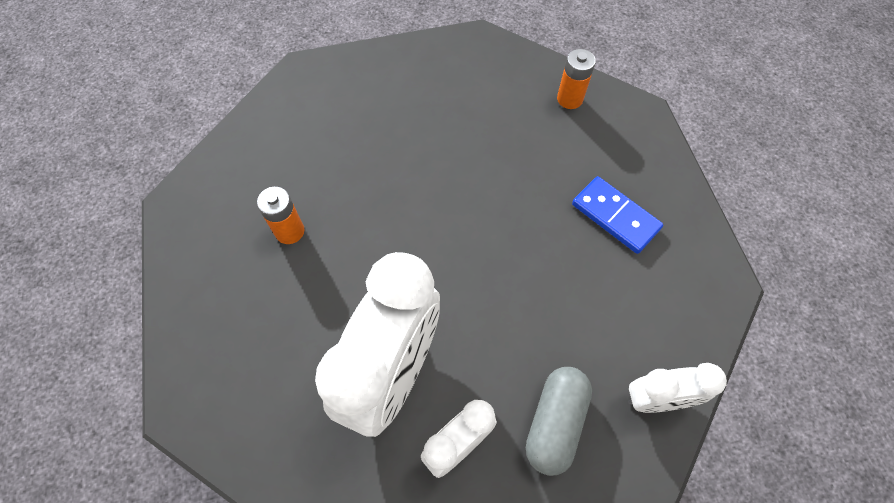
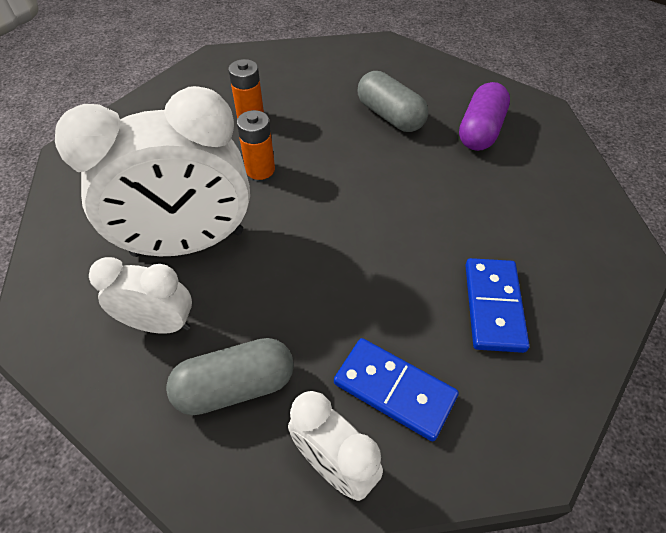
camera: 50 degrees right, 10 degrees down
(390, 134) = (390, 116): none -> grey capsule
(463, 93) = (480, 131): none -> purple capsule
(569, 99) = (570, 198): orange battery -> orange battery (260, 169)
(631, 323) = (394, 389): none -> blue domino

